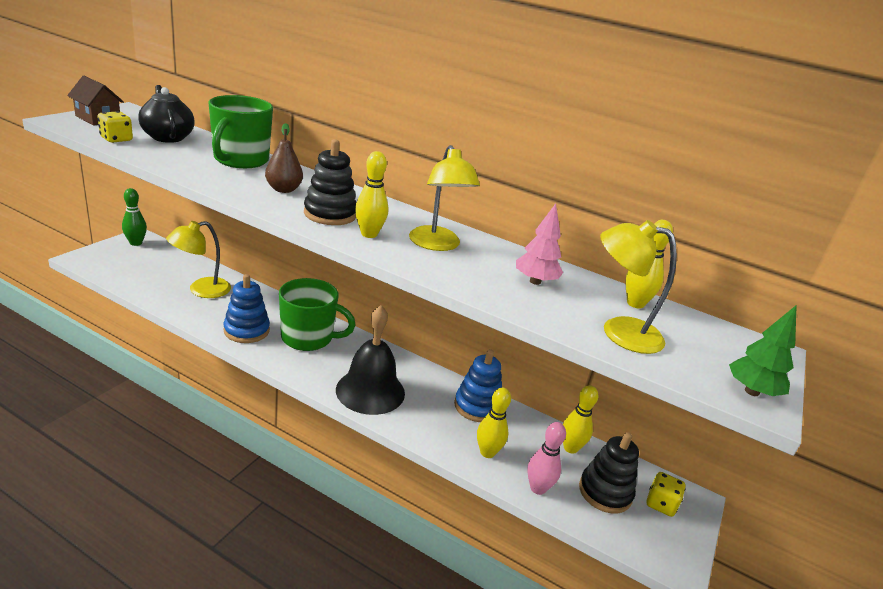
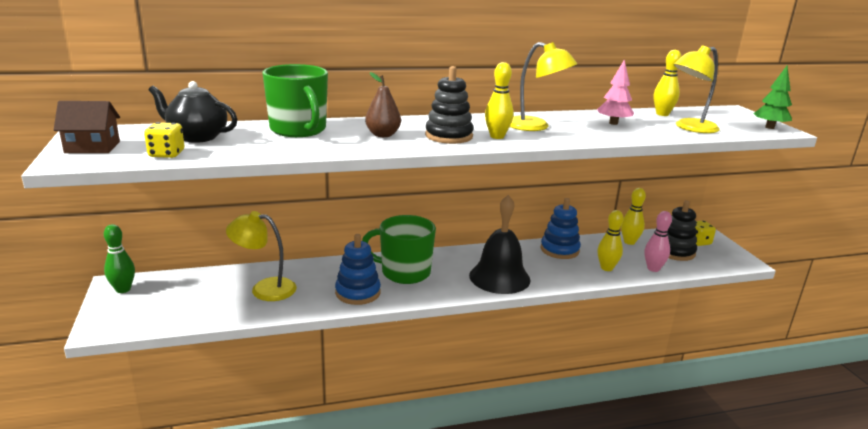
camera: 40 degrees left, 5 degrees down
(201, 290) = (264, 288): yellow lamp -> yellow lamp turned 90 degrees clockwise
(308, 338) = (404, 272): green mug -> green mug turned 135 degrees counterclockwise

